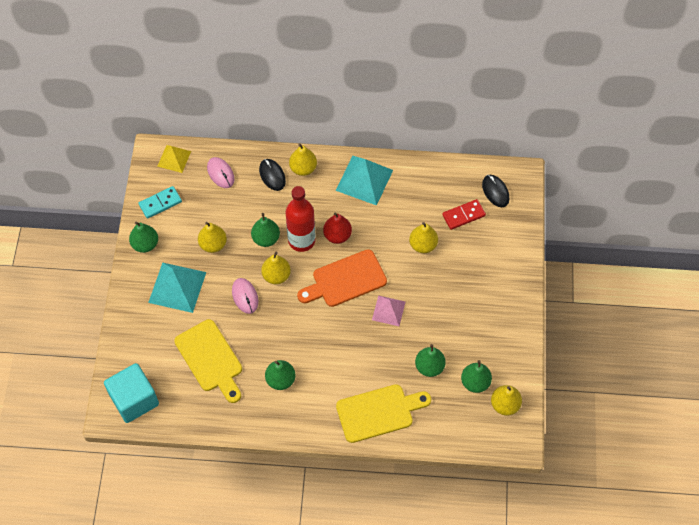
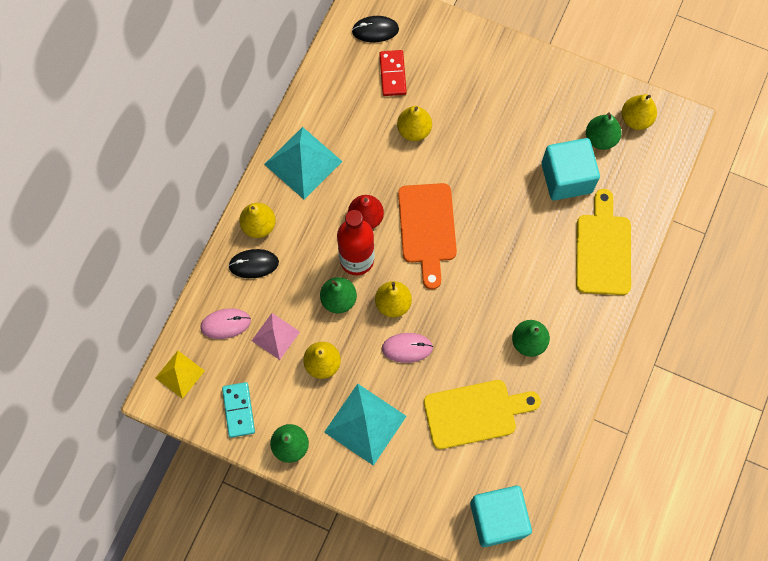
camera: 70 degrees left, 10 degrees up
(388, 310) = (483, 196): pink pyramid -> pink pyramid (275, 336)
(429, 367) = (566, 178): green pear -> turquoise cube

